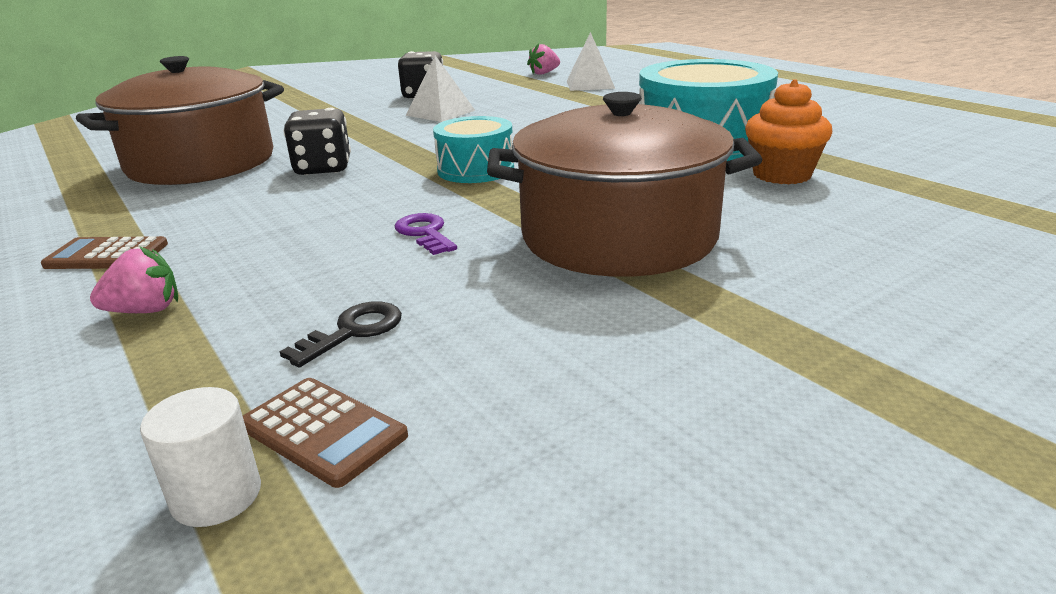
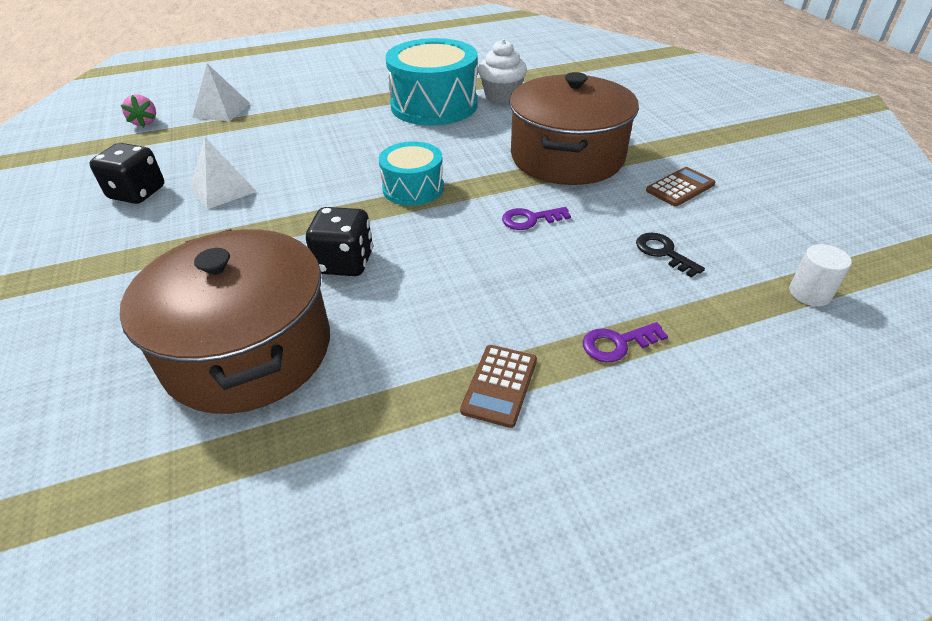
camera: 75 degrees left, 15 degrees up
(145, 311) = (617, 344): pink strawberry -> purple key
(323, 431) = (759, 263): brown calculator -> brown calculator (680, 187)
(781, 175) = (501, 96): orange cupcake -> white cupcake

